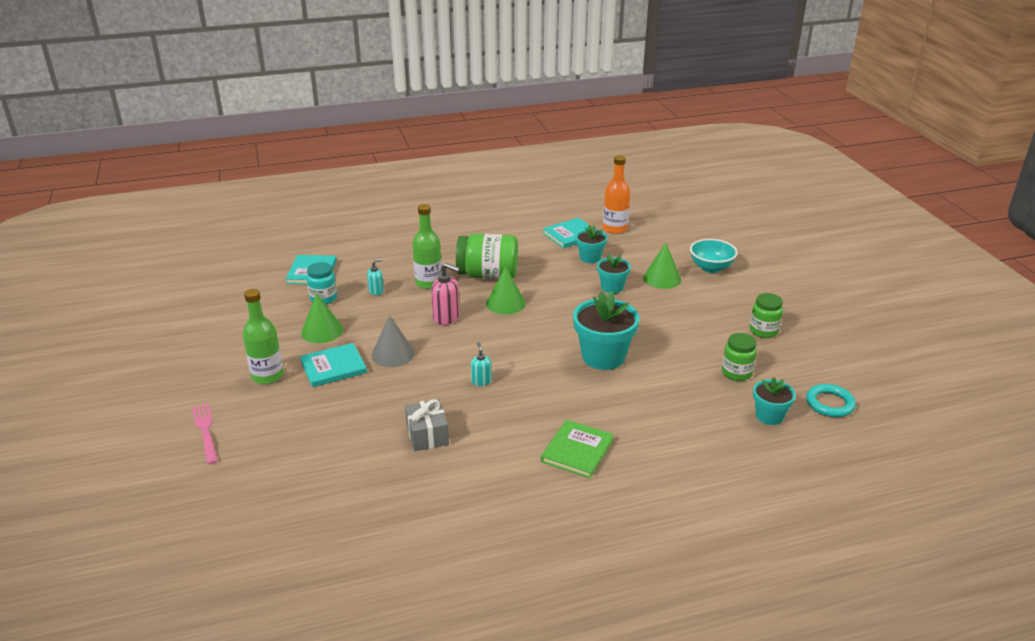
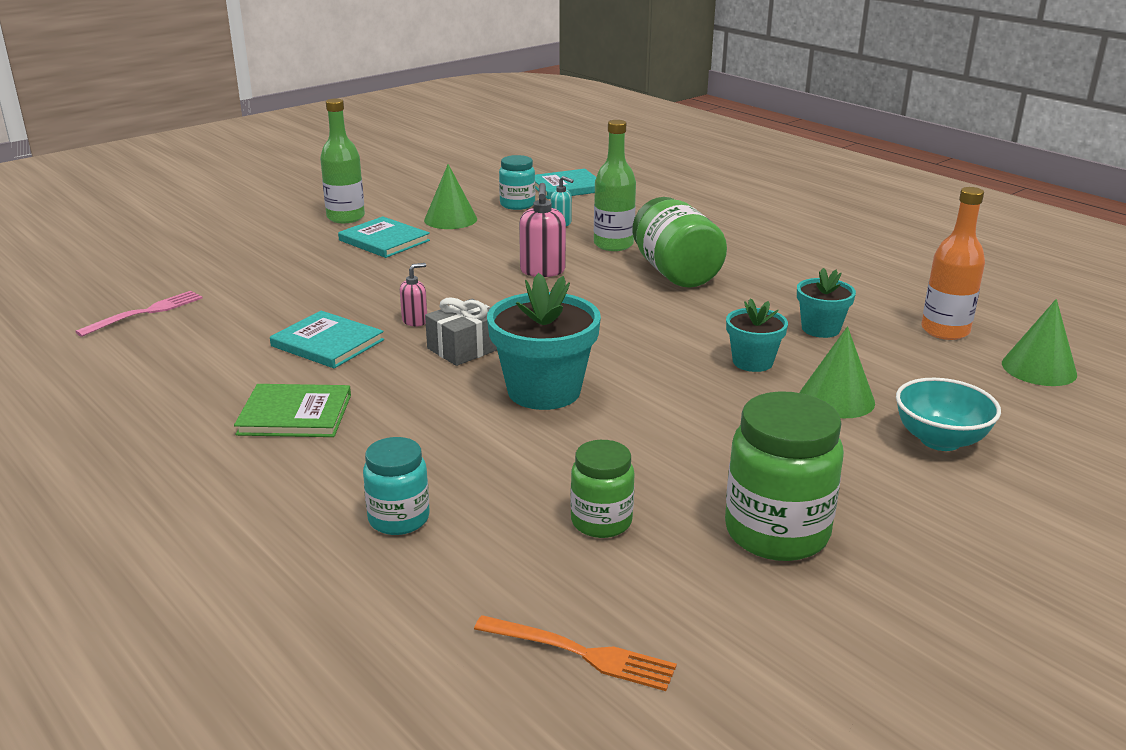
camera: 65 degrees right, 5 degrees down
(205, 430) = (237, 217): pink fork -> pink fork (146, 312)
(393, 354) = (434, 261): grey cone -> none
(427, 435) = (282, 315): grey gift -> grey gift (465, 348)
(481, 381) = (415, 321): turquoise soap dispenser -> pink soap dispenser
(505, 303) = (616, 297): green cone -> green cone (1039, 368)
(571, 235) = (869, 302): turquoise book -> turquoise book (327, 343)
(708, 433) = (399, 519): none -> turquoise jar
(763, 331) = (776, 533): green jar -> green jar, size x1.68
(769, 416) = (488, 579): turquoise flower pot -> none
(829, 404) = (582, 654): turquoise ring -> orange fork

